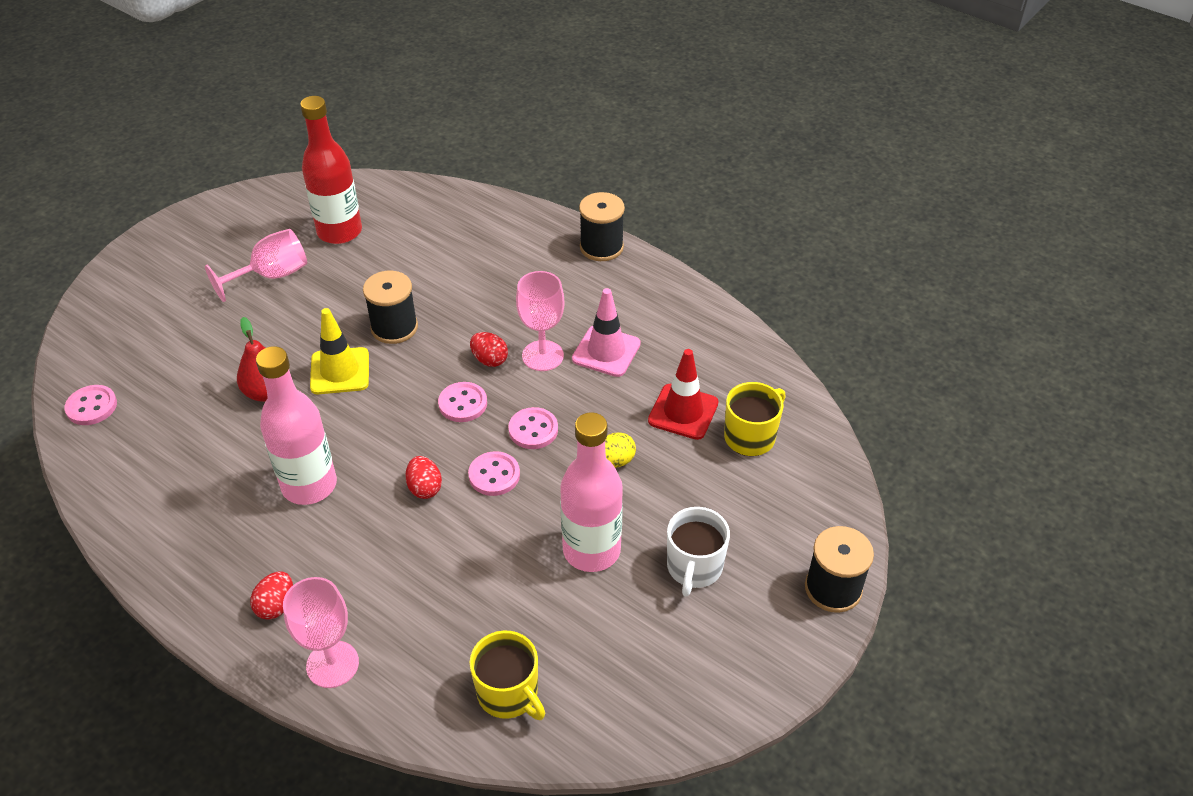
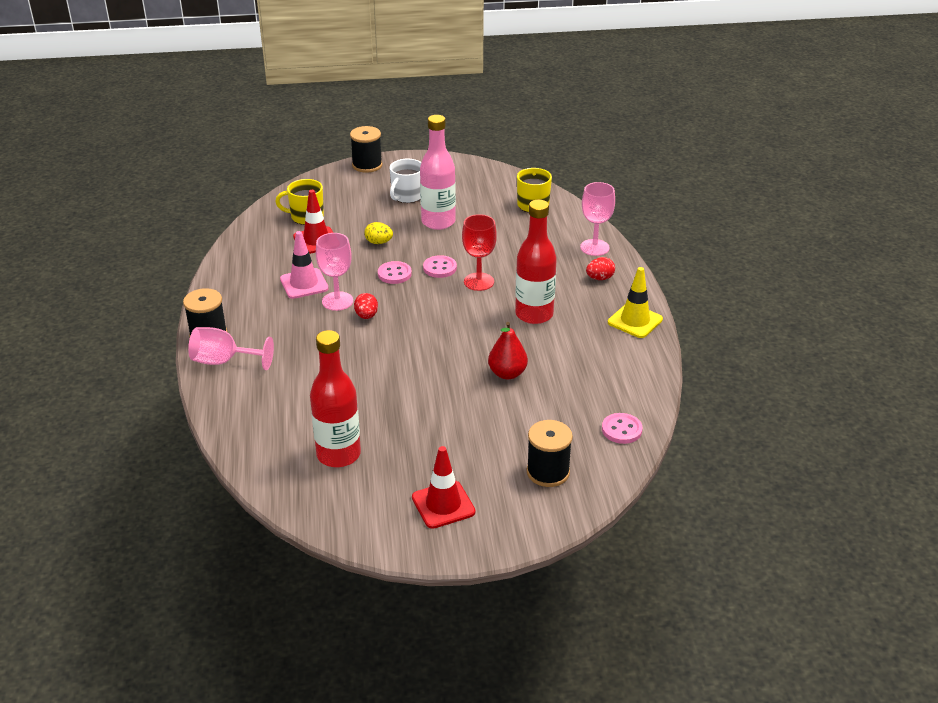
camera: 135 degrees left, 10 degrees down
(207, 249) = (443, 505): none -> red traffic cone
(271, 276) = (423, 450): pink goblet -> pink goblet (224, 361)
(309, 485) = (534, 314): pink bottle -> red bottle
(340, 371) = (453, 360): yellow traffic cone -> yellow traffic cone (635, 321)
(394, 327) = (391, 365): black spool -> black spool (548, 472)
(425, 488) = (479, 282): red egg -> red goblet
(463, 403) = (411, 304): pink button -> none
(694, 568) = (407, 196): white mug -> white mug turned 150 degrees clockwise

